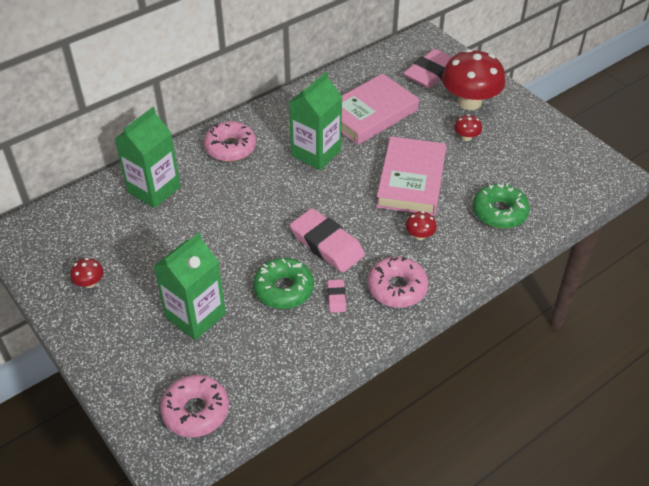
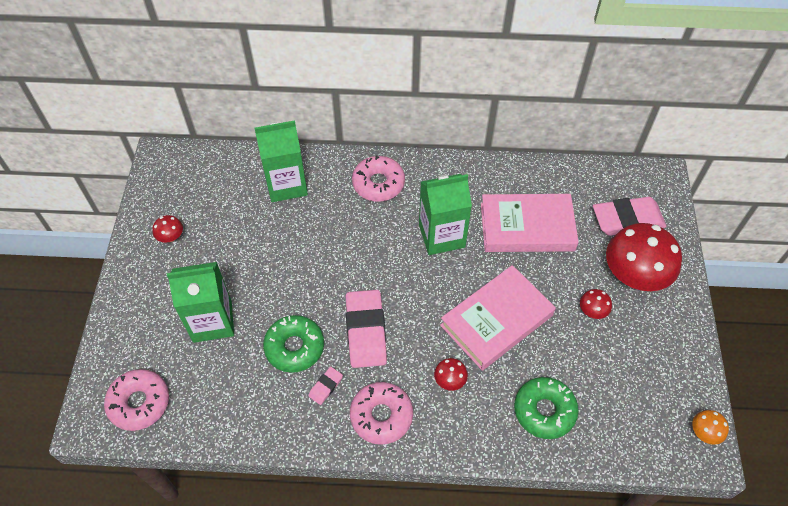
camera: 40 degrees right, 10 degrees up
(602, 161) = (704, 432): none -> orange mushroom

